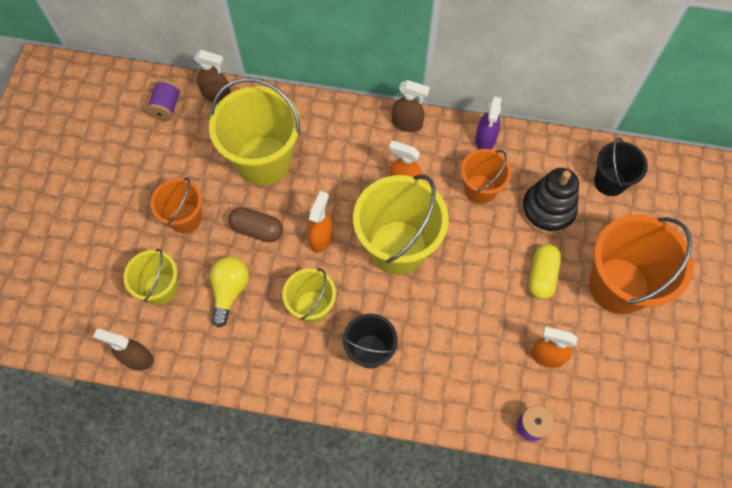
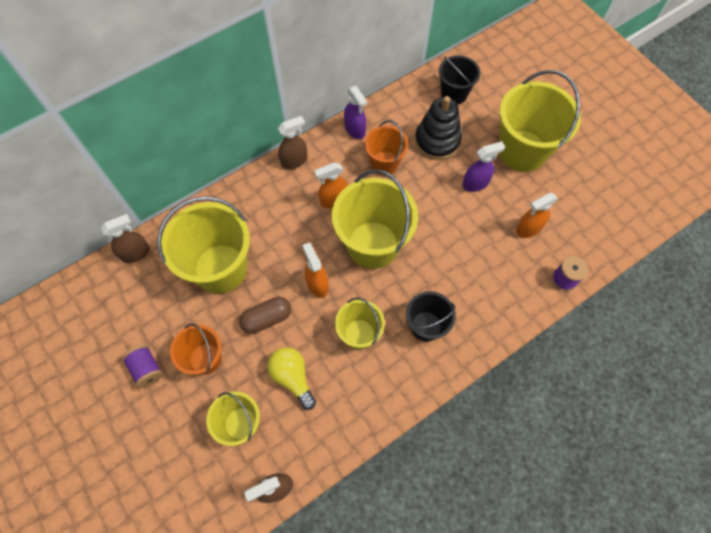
camera: 45 degrees left, 0 degrees up
(166, 107) = (104, 294): purple spool -> purple spool (147, 369)
(542, 276) = (475, 183): yellow capsule -> purple spray bottle
(618, 285) = (522, 151): orange bucket -> yellow bucket

